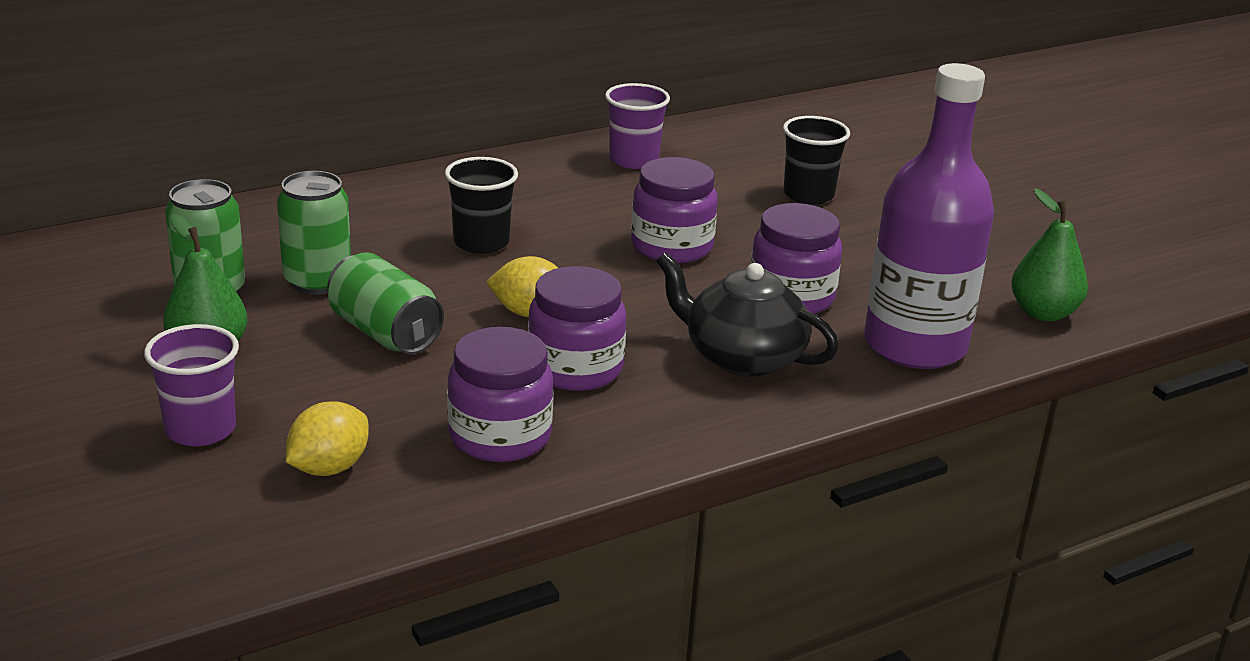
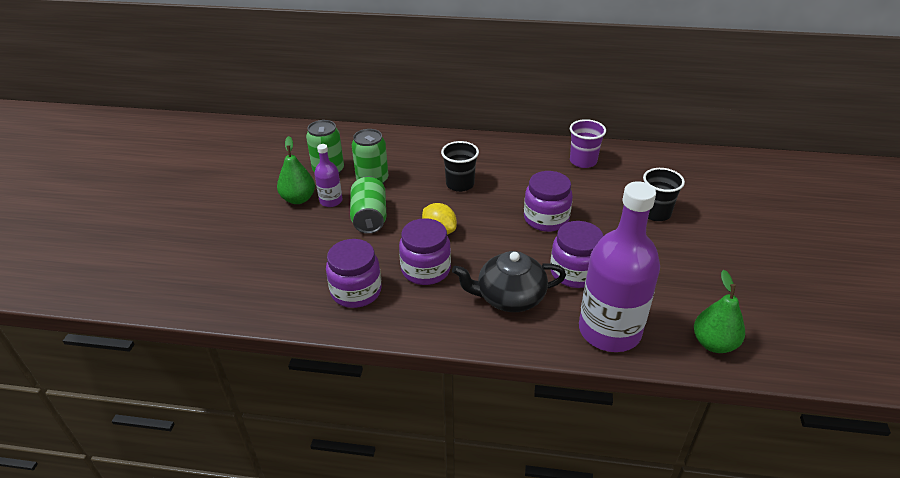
camera: 40 degrees right, 10 degrees up
(200, 429) = (256, 236): purple cup -> none
(278, 333) = (331, 201): none -> purple bottle
(329, 468) = (278, 276): yellow lemon -> none
(742, 357) = (509, 297): black teapot -> black teapot turned 75 degrees counterclockwise

